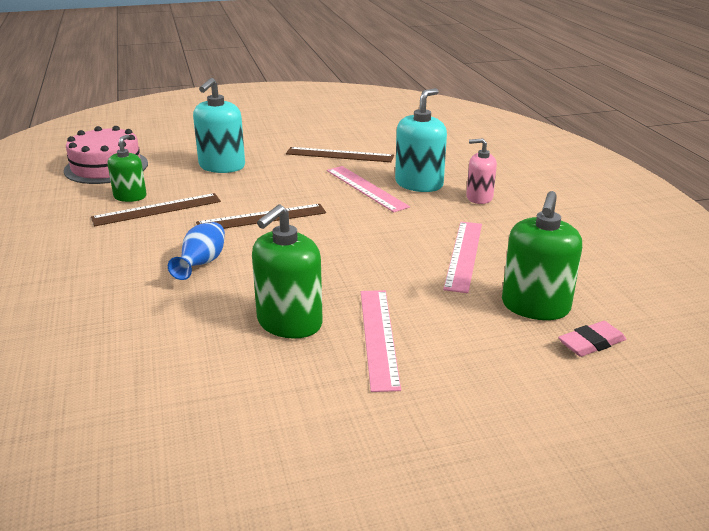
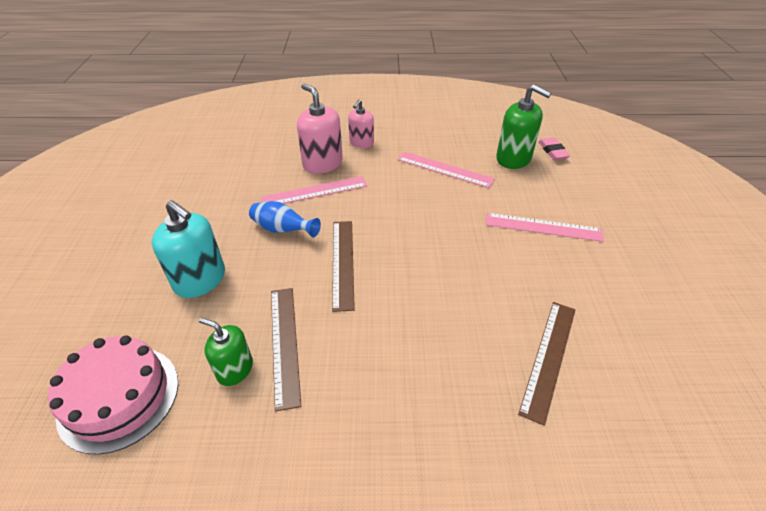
camera: 75 degrees left, 15 degrees up
(202, 264) = (419, 312): blue vase -> blue vase (283, 230)
(289, 322) = (522, 267): green soap dispenser -> none
(339, 155) = (232, 194): brown ruler -> brown ruler (548, 358)
(419, 184) = (322, 164): turquoise soap dispenser -> pink soap dispenser

